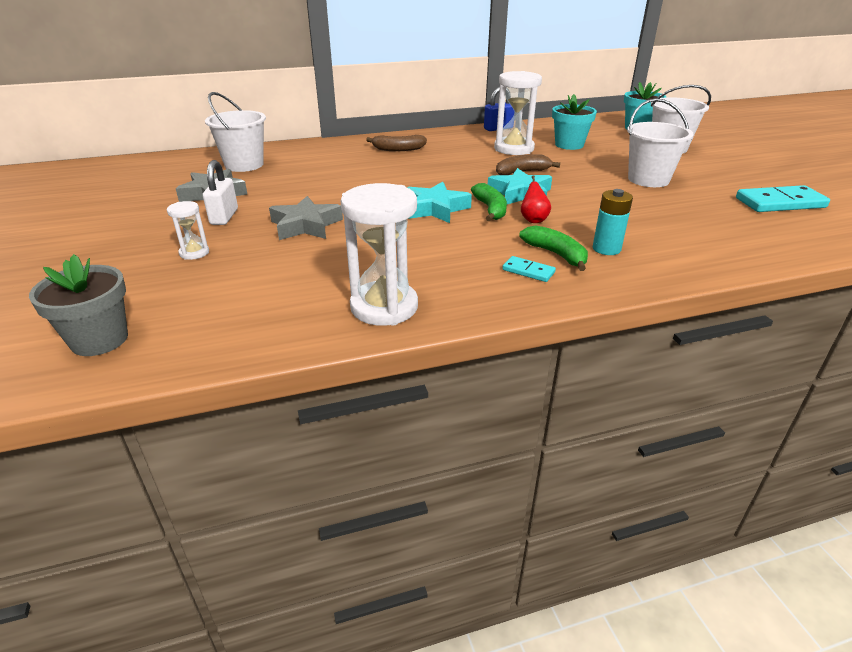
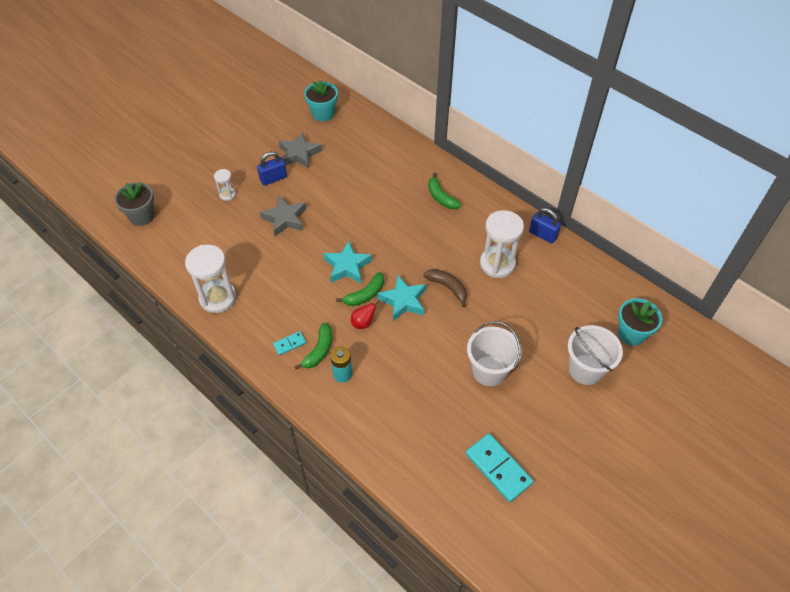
camera: 60 degrees right, 20 degrees up
(224, 217) = (273, 178): white padlock -> blue padlock
(244, 165) = (351, 138): white bucket -> none
(398, 149) = (441, 197): brown banana -> green banana
(528, 271) = (289, 344): turquoise domino -> turquoise domino turned 60 degrees clockwise
(569, 145) = (537, 296): turquoise flower pot -> turquoise flower pot (323, 113)

